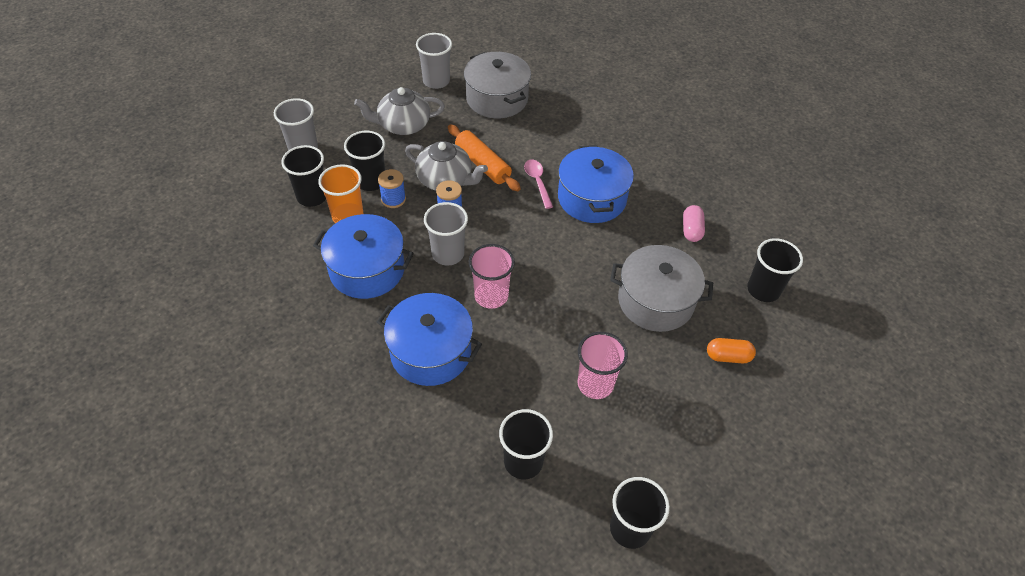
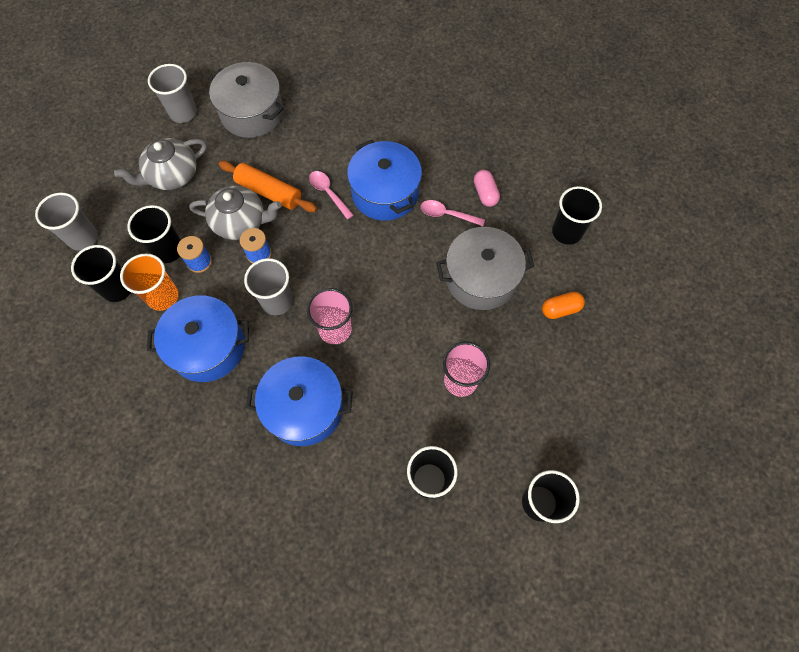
camera: 20 degrees left, 15 degrees up
(645, 235) = (447, 214): none -> pink spoon

